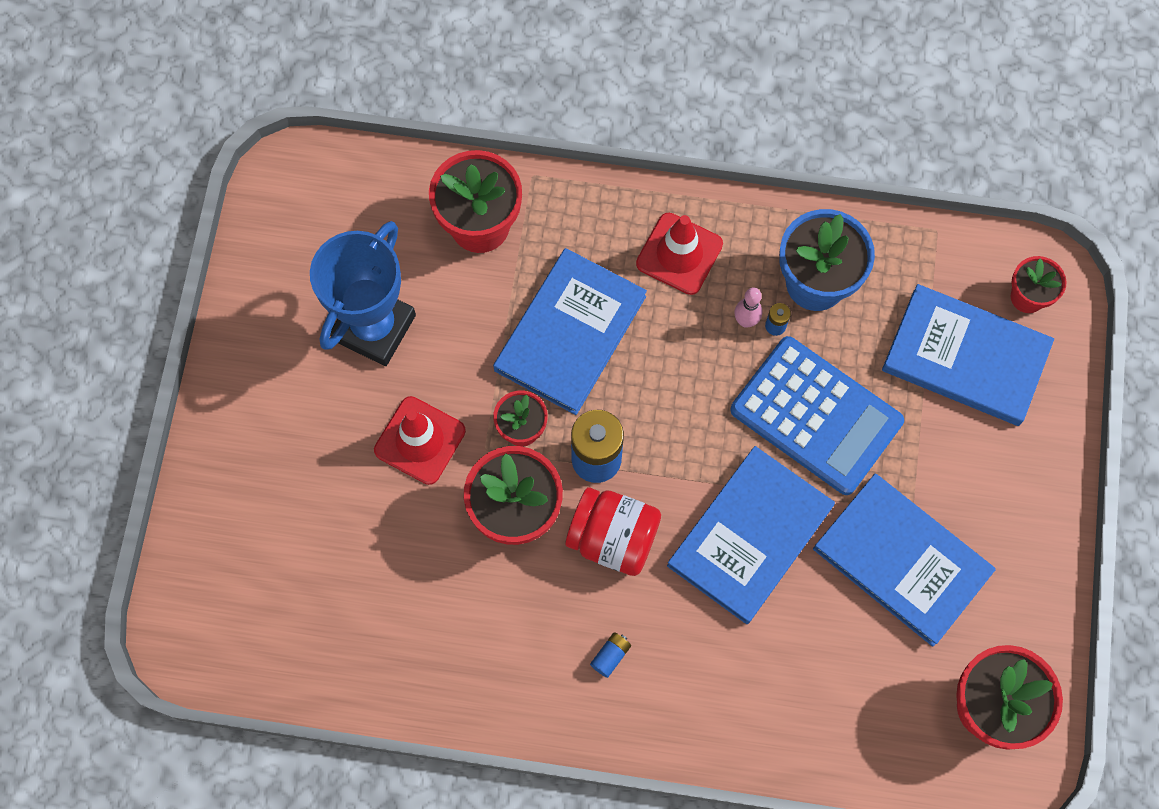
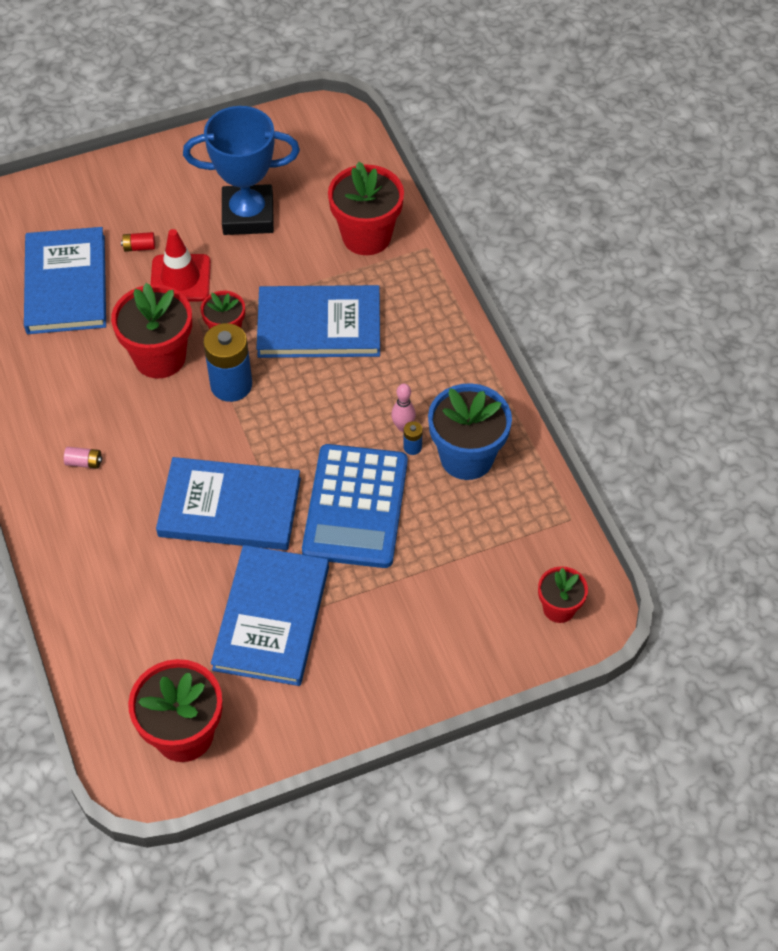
camera: 60 degrees right, 15 degrees down
(347, 462) = (139, 247): none -> red battery
(610, 656) = (84, 462): blue battery -> pink battery
(613, 538) = (176, 423): red jar -> none
(679, 254) = (428, 361): red traffic cone -> none
(965, 358) = (474, 587): blue book -> blue book (66, 284)

